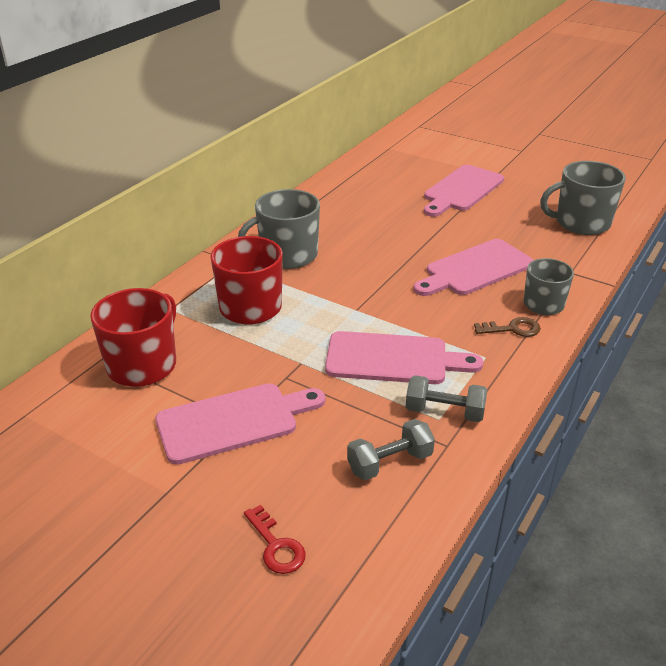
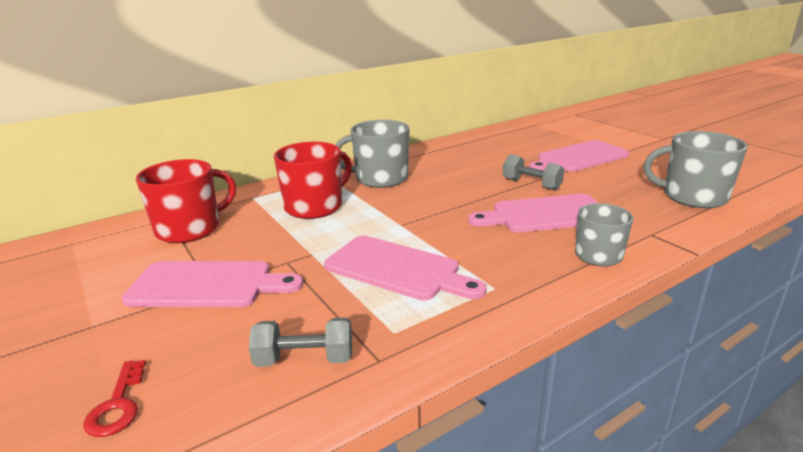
camera: 25 degrees right, 10 degrees down
(444, 412) = (406, 327): grey dumbbell -> grey dumbbell (531, 184)
(513, 329) = (545, 270): brown key -> none

